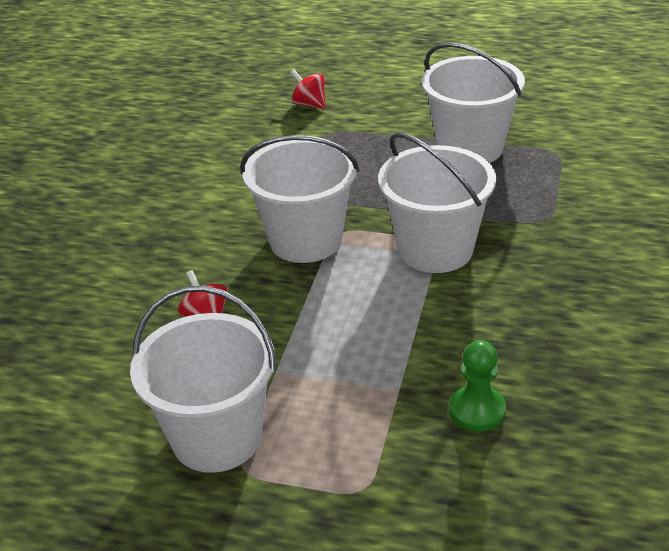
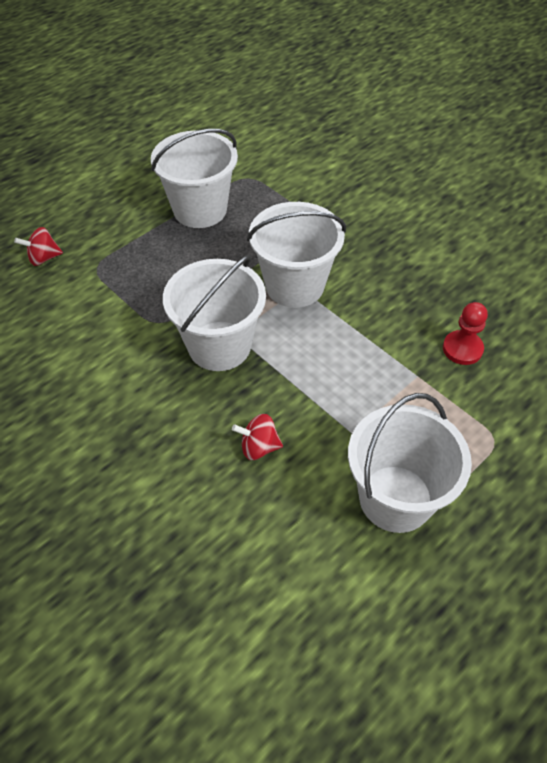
camera: 60 degrees left, 15 degrees up
(477, 410) = (462, 349): green pawn -> red pawn

